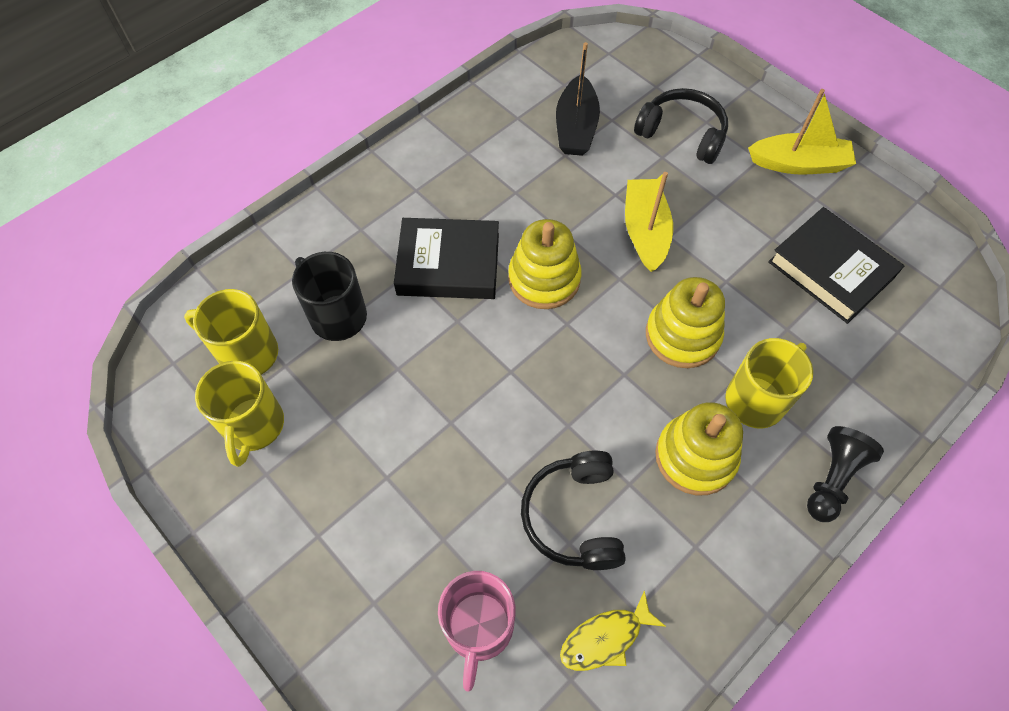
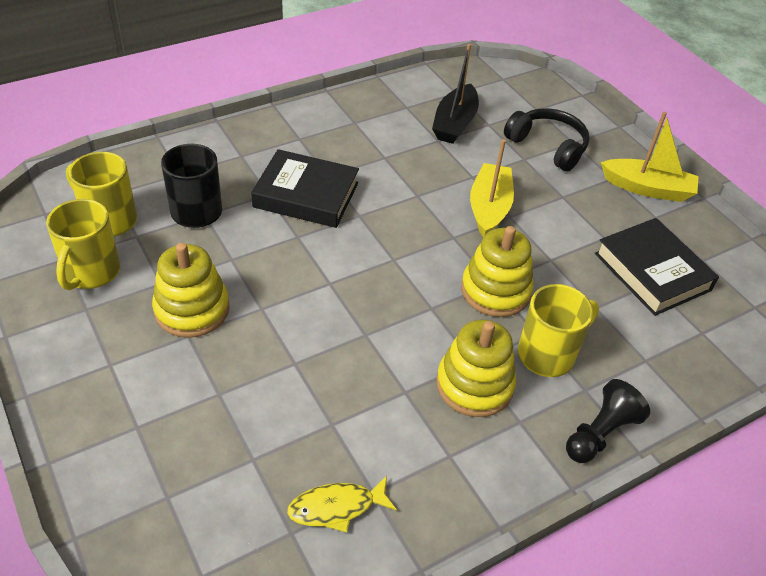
camera: 10 degrees right, 15 degrees down
(479, 628) = (222, 470): pink mug -> none
(544, 279) = (385, 223): yellow stacking toy -> yellow stacking toy (192, 309)
(574, 516) = (344, 404): black headphones -> none

